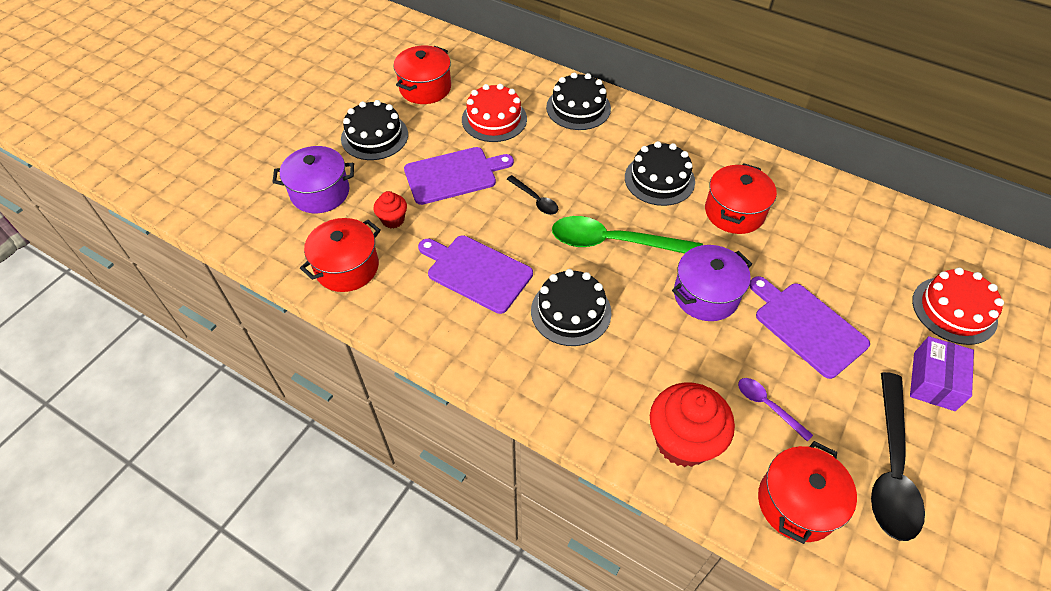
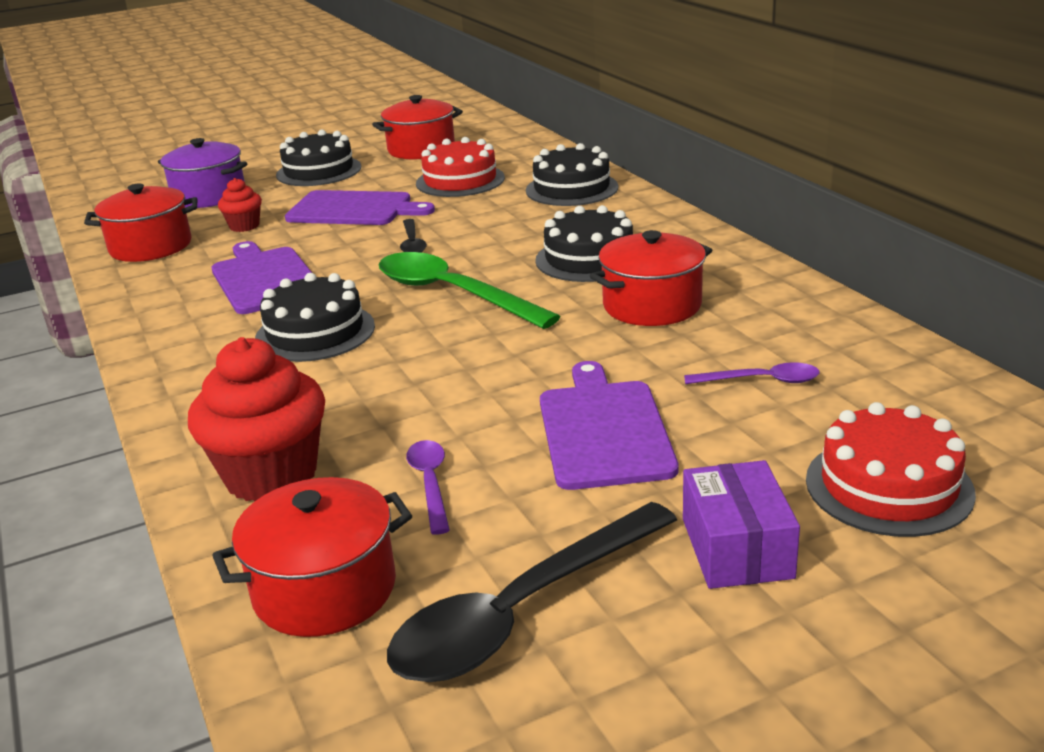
camera: 35 degrees right, 25 degrees down
(706, 295) = (501, 363): purple pot -> none
(841, 256) = (761, 381): none -> purple spoon
(934, 381) = (737, 548): purple box -> purple box turned 60 degrees counterclockwise

